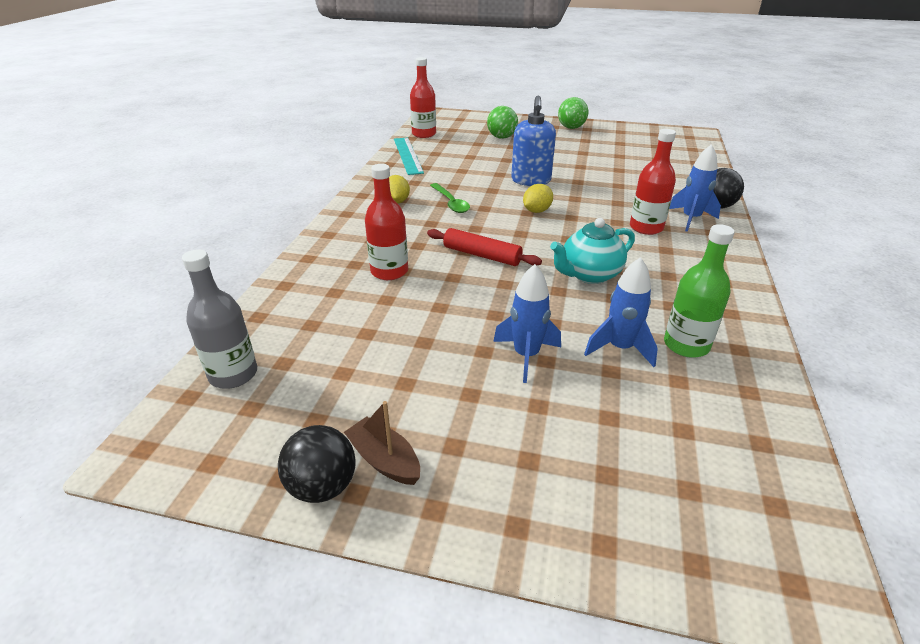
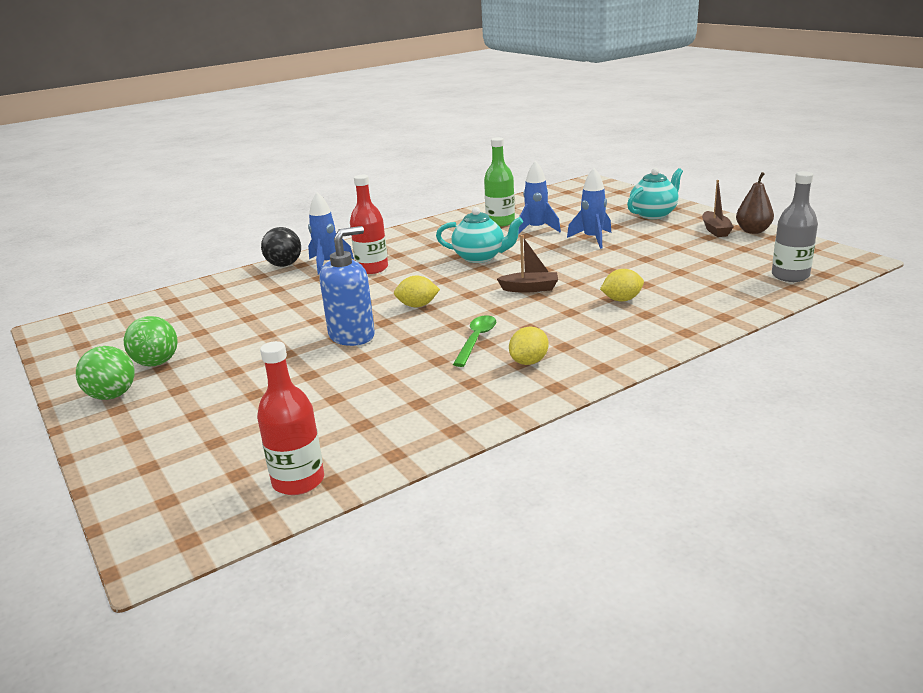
camera: 135 degrees left, 10 degrees down
(322, 486) = (753, 231): black ball -> brown pear
(389, 271) = (621, 300): red bottle -> yellow lemon
(407, 155) = (404, 436): turquoise ruler -> none
(482, 255) = (530, 289): red rolling pin -> brown boat
(501, 137) = (225, 417): green ball -> green ball (156, 363)
(524, 475) = (653, 214): none -> turquoise teapot

